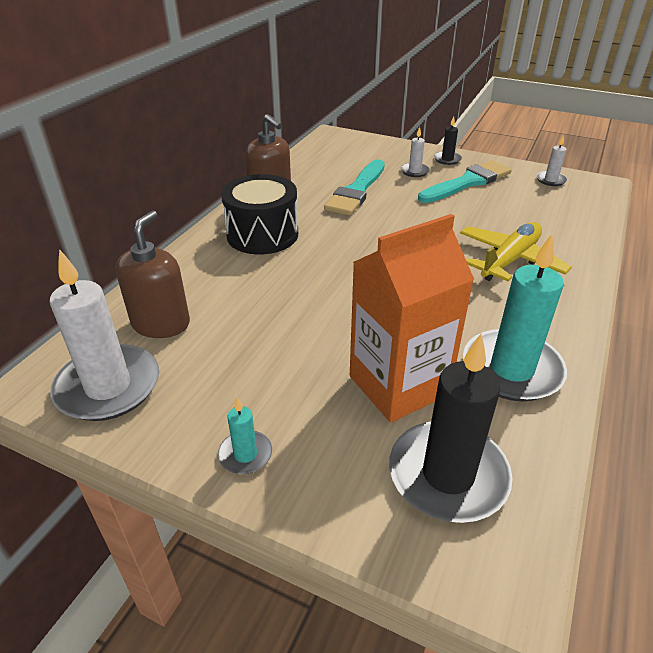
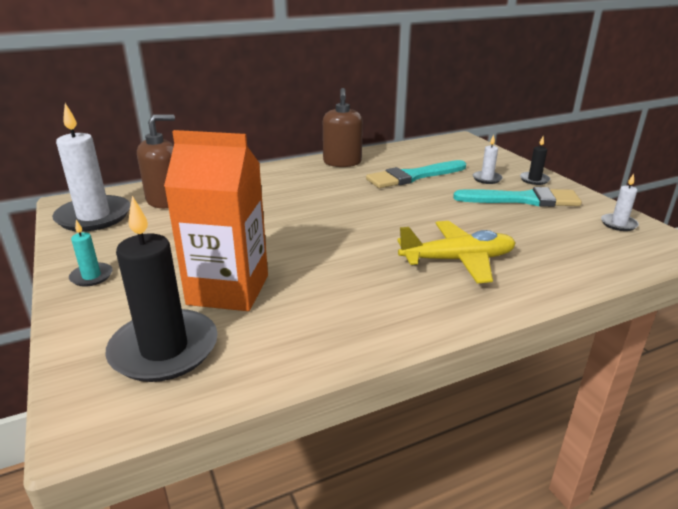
camera: 40 degrees right, 10 degrees down
(262, 234) = (300, 179): black drum -> none
(511, 369) = (320, 322): turquoise candle -> none

